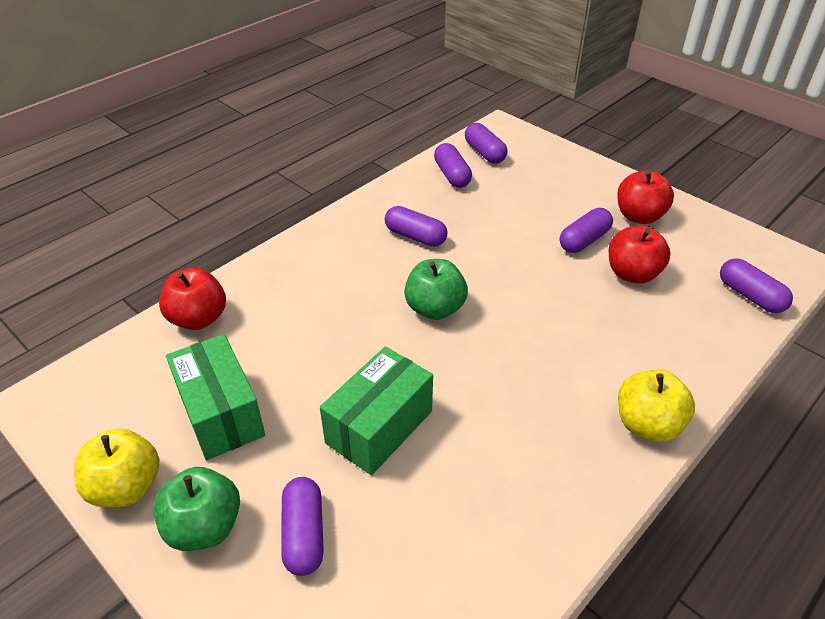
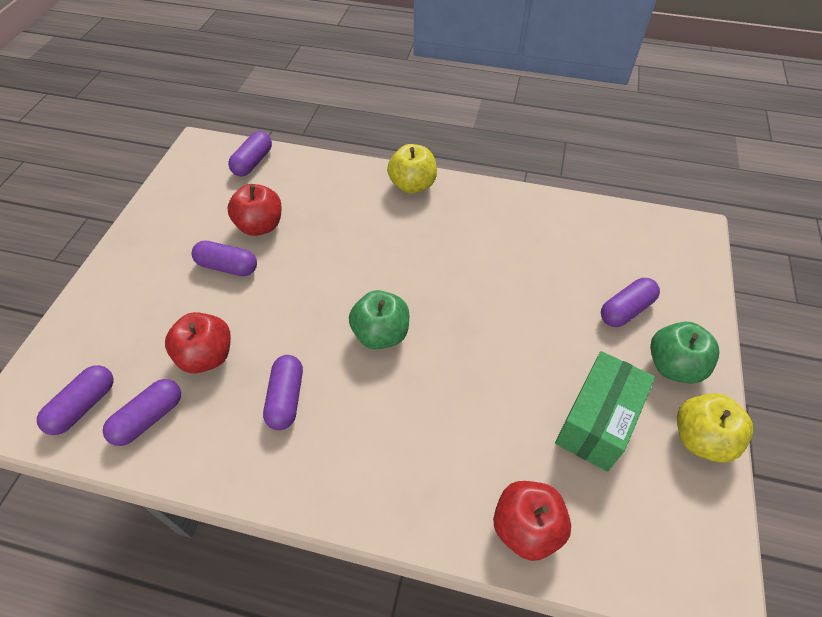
camera: 120 degrees left, 10 degrees up
(379, 427) = (522, 312): green box -> none
(639, 216) = (171, 241): red apple -> red apple (207, 356)

